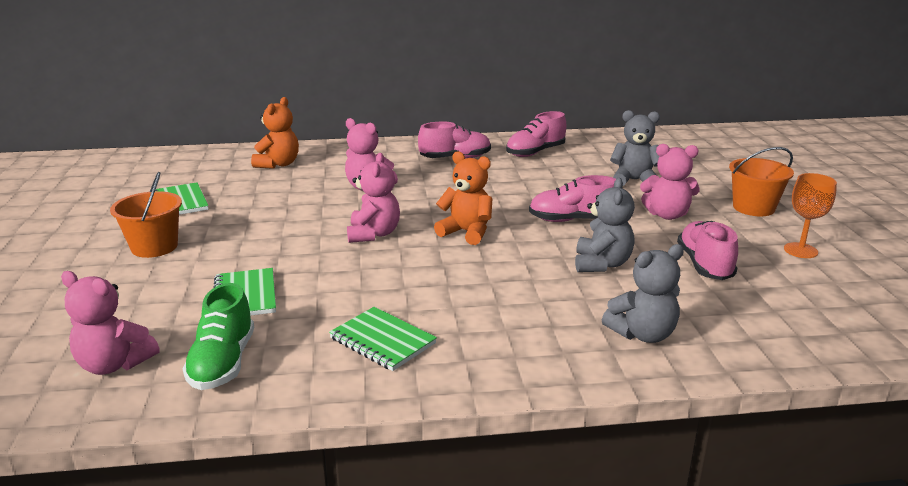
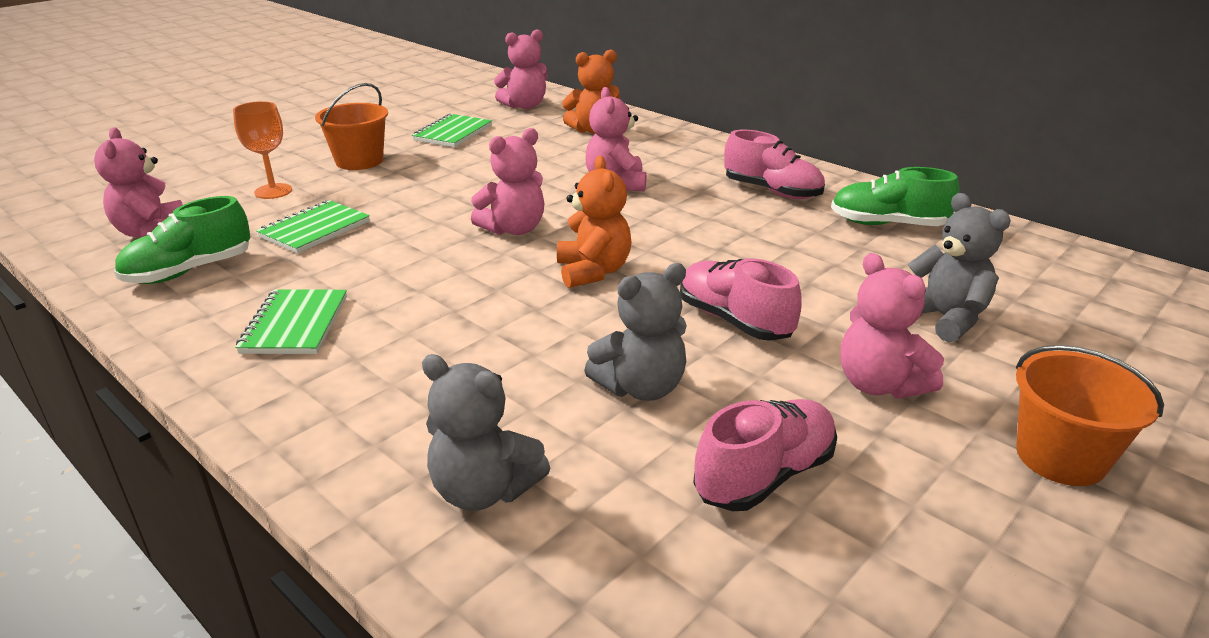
camera: 50 degrees right, 5 degrees up
(187, 167) = (525, 106): none -> pink teddy bear
(535, 152) = (887, 224): pink shoe -> green shoe
(800, 250) = (980, 565): orange goblet -> orange goblet (273, 191)

